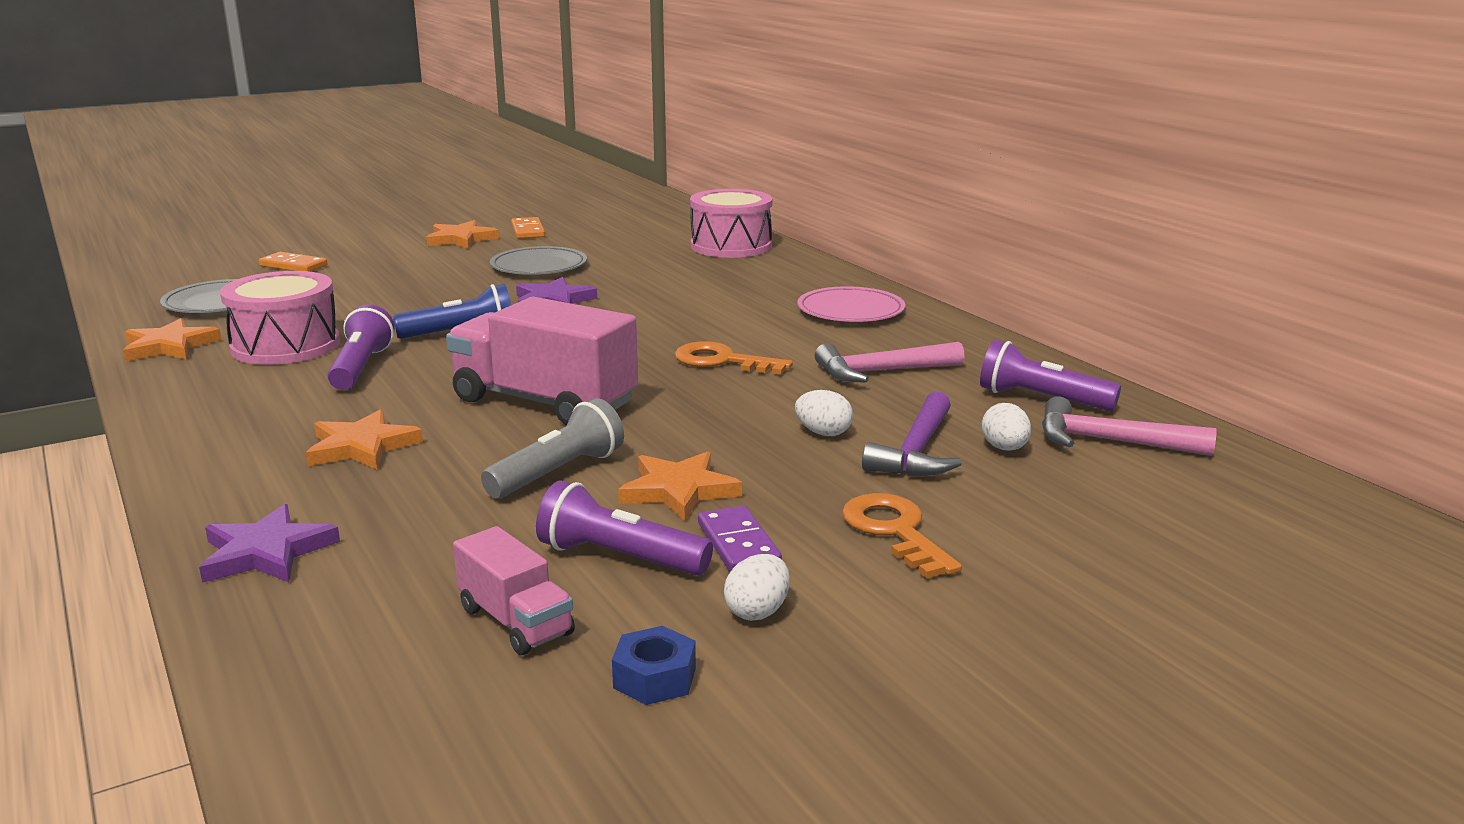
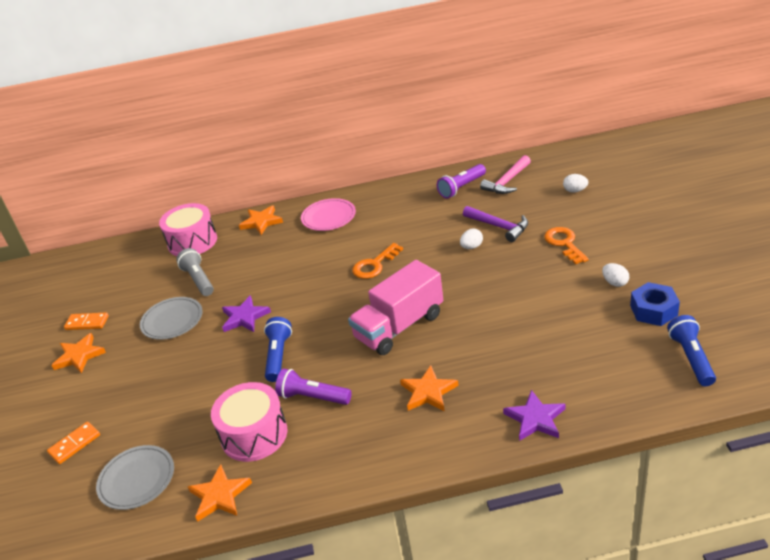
camera: 65 degrees left, 15 degrees up
(455, 750) = (691, 358): none -> blue flashlight
(515, 621) = (610, 342): pink truck -> none
(557, 473) = (483, 326): grey flashlight -> grey flashlight (198, 280)
(620, 558) = (567, 312): purple flashlight -> none
(655, 678) = (653, 310): blue nut -> blue nut, size x1.55
(678, 490) = (513, 292): orange star -> orange star (261, 222)
(738, 544) = (564, 281): purple domino -> none
(880, 372) = (412, 221): pink hammer -> none
(894, 531) = (564, 243): orange key -> orange key turned 75 degrees clockwise
(1004, 448) = (504, 206): white egg -> white egg (575, 191)

